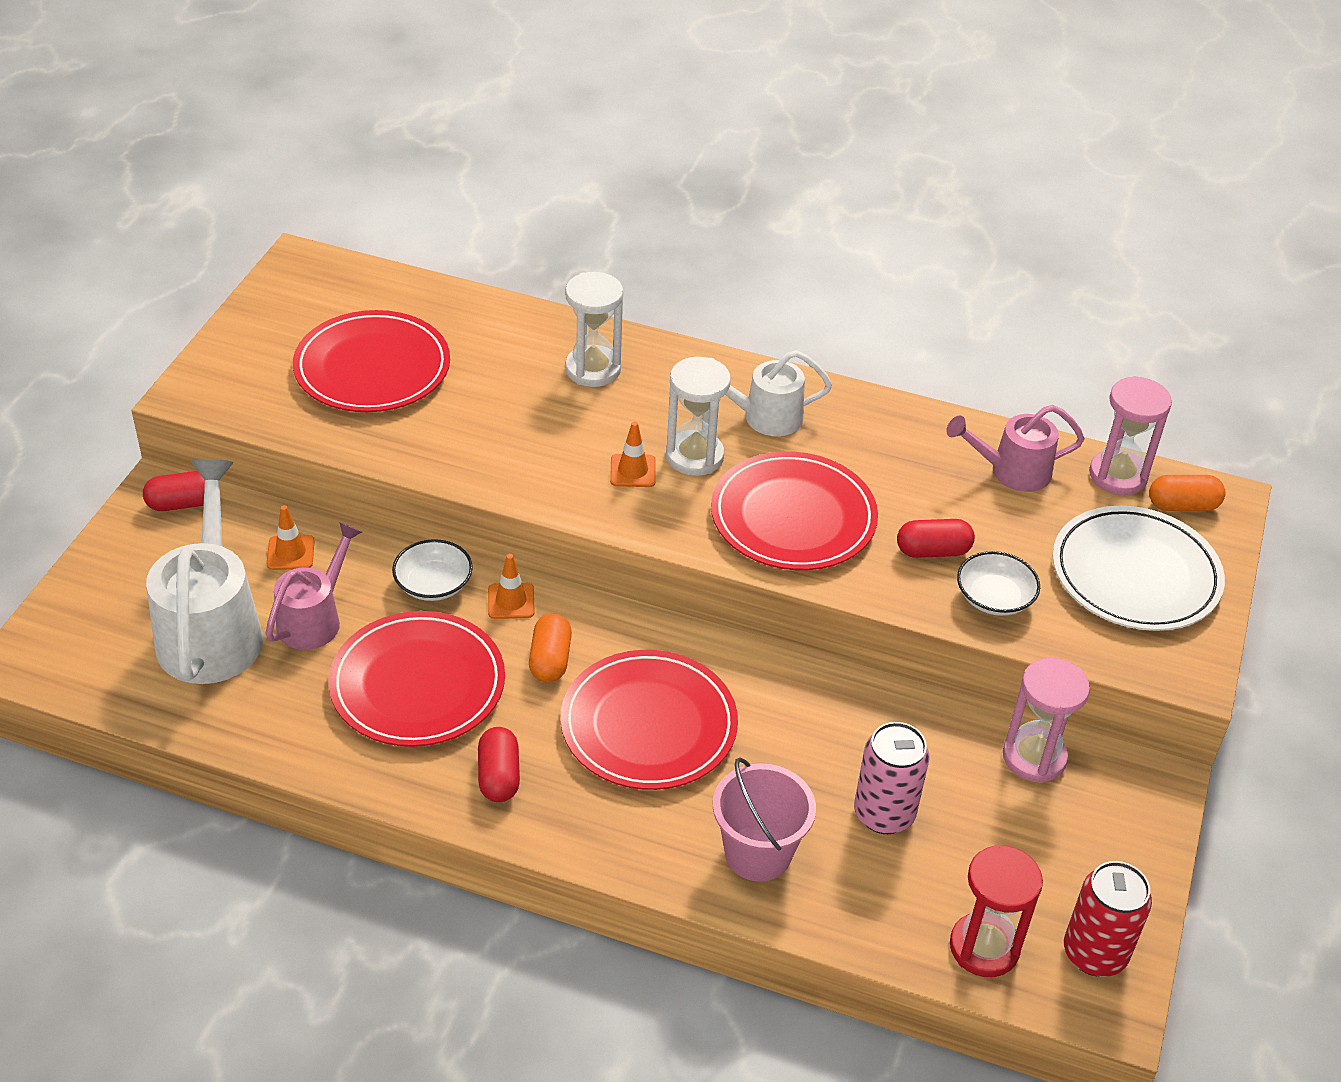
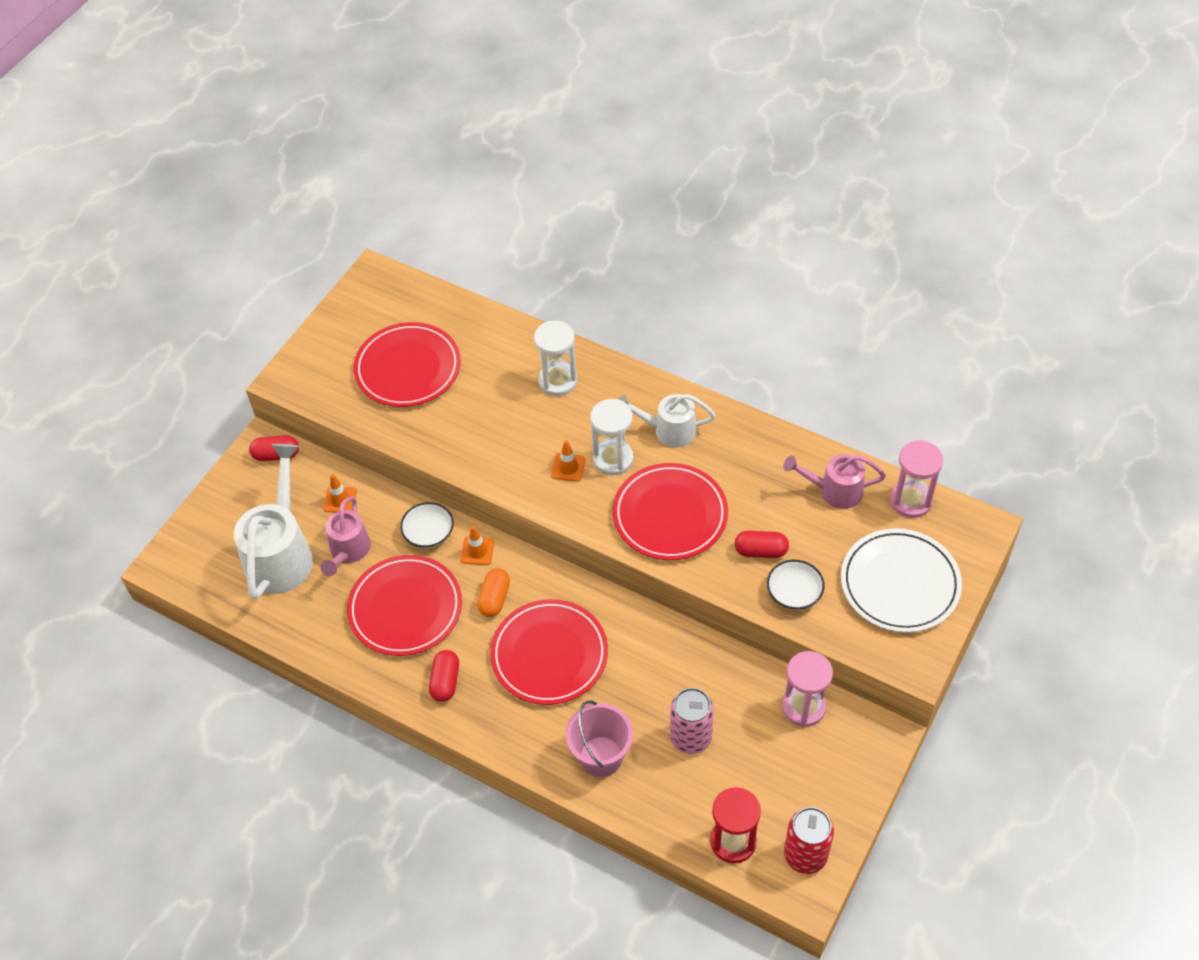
camera: 15 degrees right, 10 degrees up
(315, 618) = (348, 552): pink watering can -> pink watering can turned 150 degrees clockwise
(1182, 506) = (951, 530): orange capsule -> none

